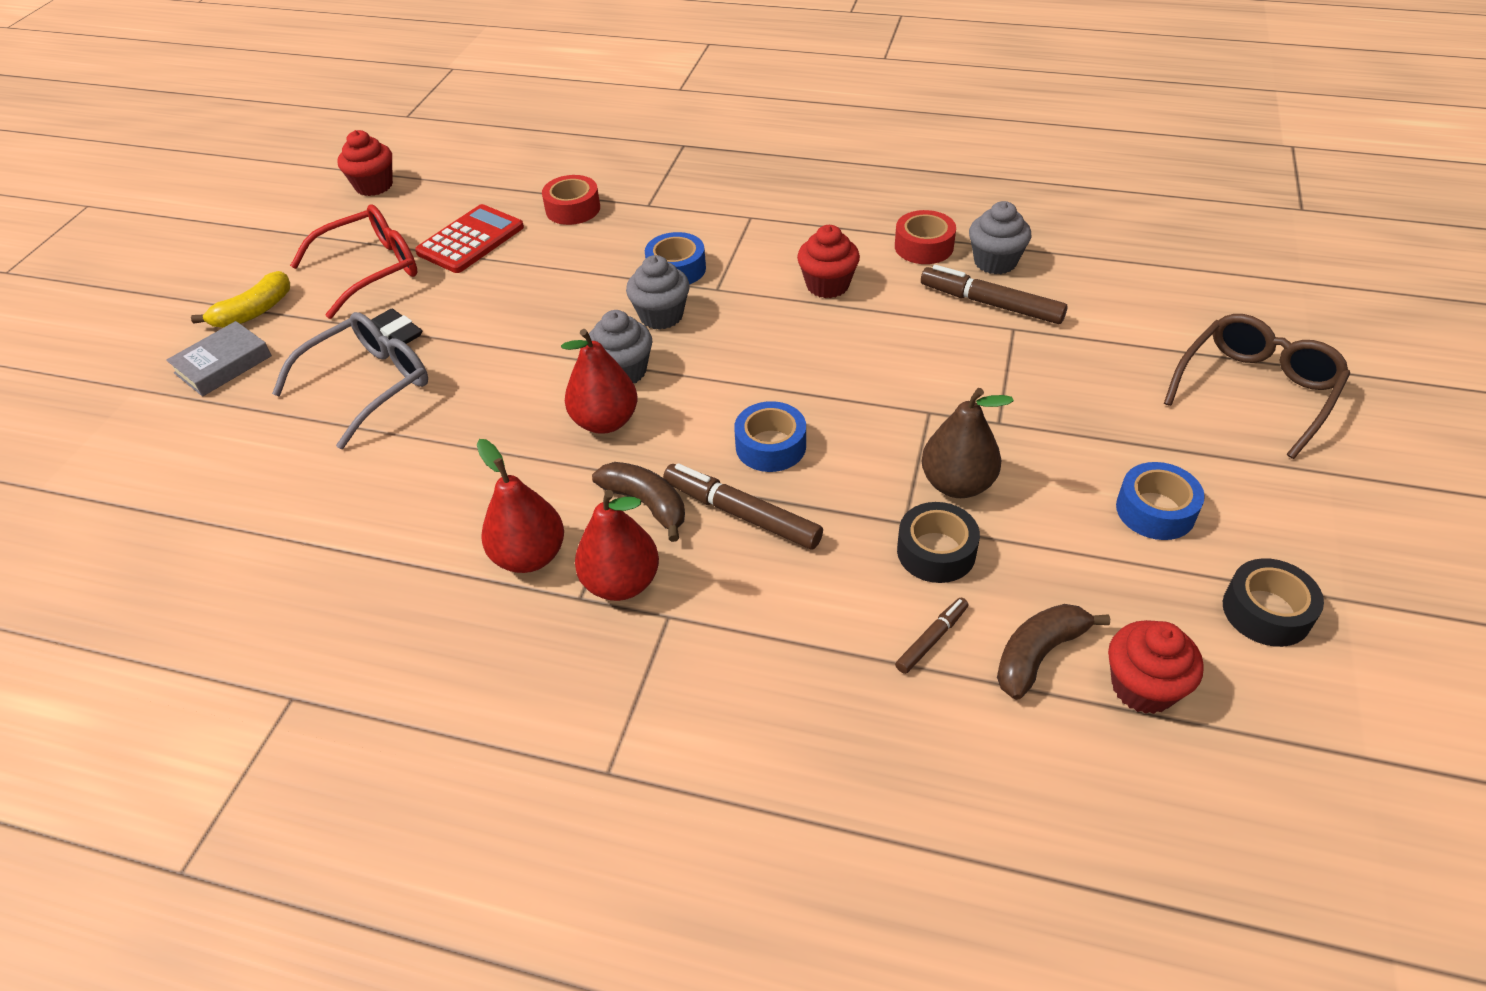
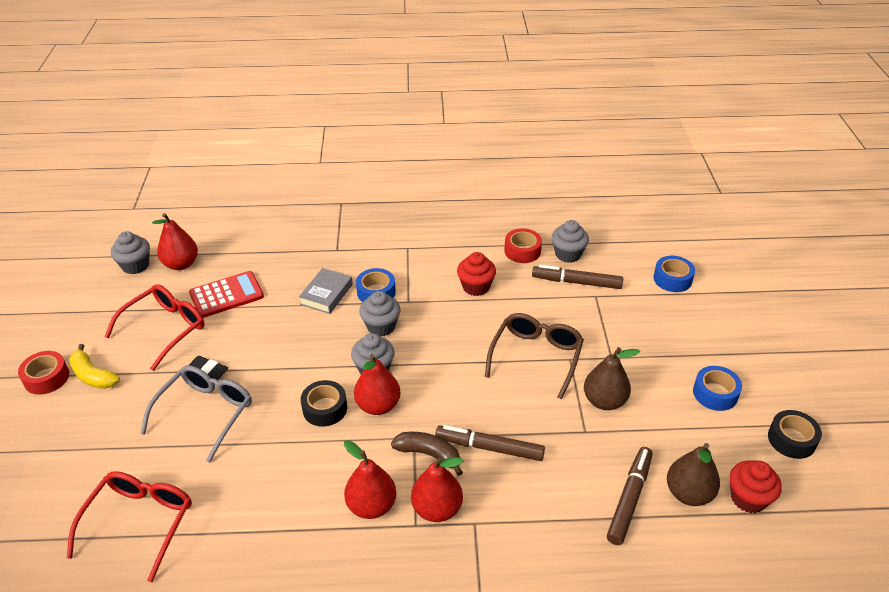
camera: 20 degrees left, 5 degrees down
(215, 508) = (139, 523): none -> red glasses
(223, 364) = (90, 419): grey book -> grey book (326, 294)
(254, 312) = (93, 376): yellow banana -> yellow banana turned 105 degrees clockwise
(374, 186) = (135, 266): red cupcake -> grey cupcake
(431, 192) = (181, 264): none -> red pear
(470, 240) = (226, 295): red calculator -> red calculator turned 45 degrees clockwise
(573, 209) = (287, 261): red tape -> red tape (46, 378)
(770, 446) = (487, 400): blue tape -> blue tape (672, 279)
(931, 639) = (629, 499): brown marker -> brown marker, size x1.85
(936, 551) = (610, 445): black tape -> black tape (325, 408)
(1038, 655) = (688, 493): brown banana -> brown pear
(1255, 391) = (738, 311): brown glasses -> brown glasses (536, 357)

